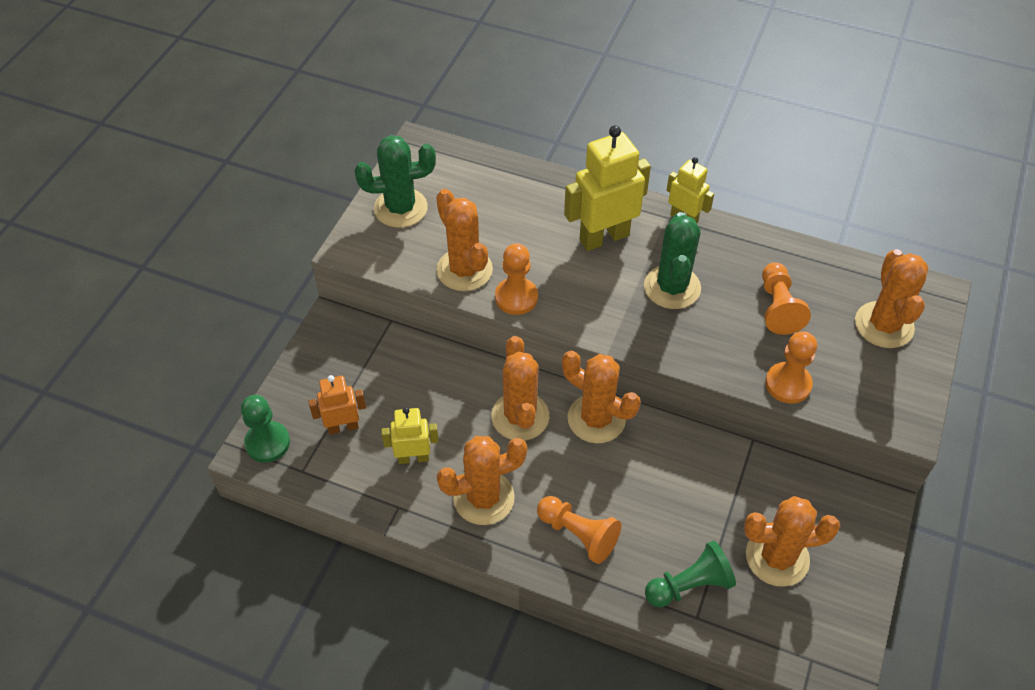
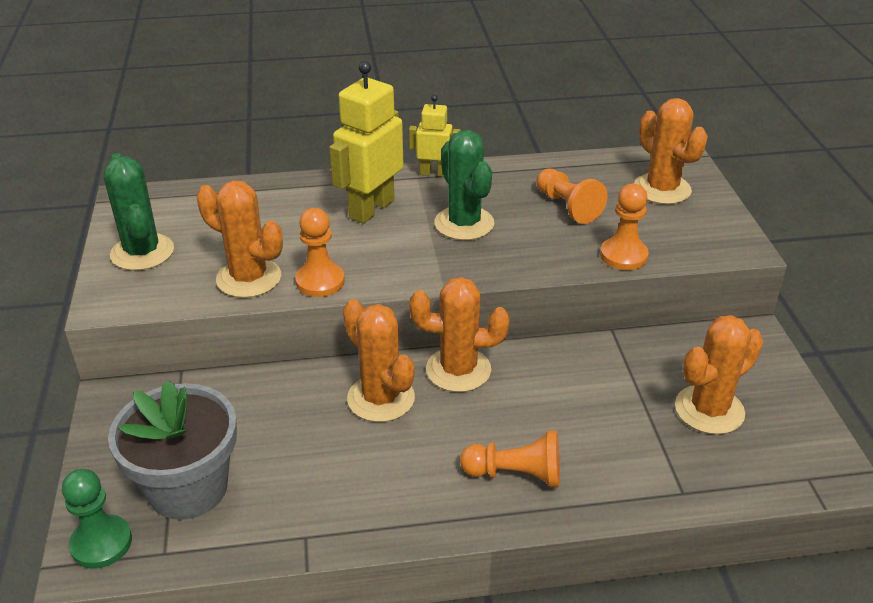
camera: 30 degrees left, 15 degrees down
(343, 427) = (188, 488): orange robot -> grey flower pot
(400, 208) = (142, 252): green cactus -> green cactus turned 75 degrees counterclockwise
(413, 457) = (291, 482): yellow robot -> none
(483, 498) = (395, 486): orange cactus -> none
(689, 585) = (654, 468): green pawn -> none

